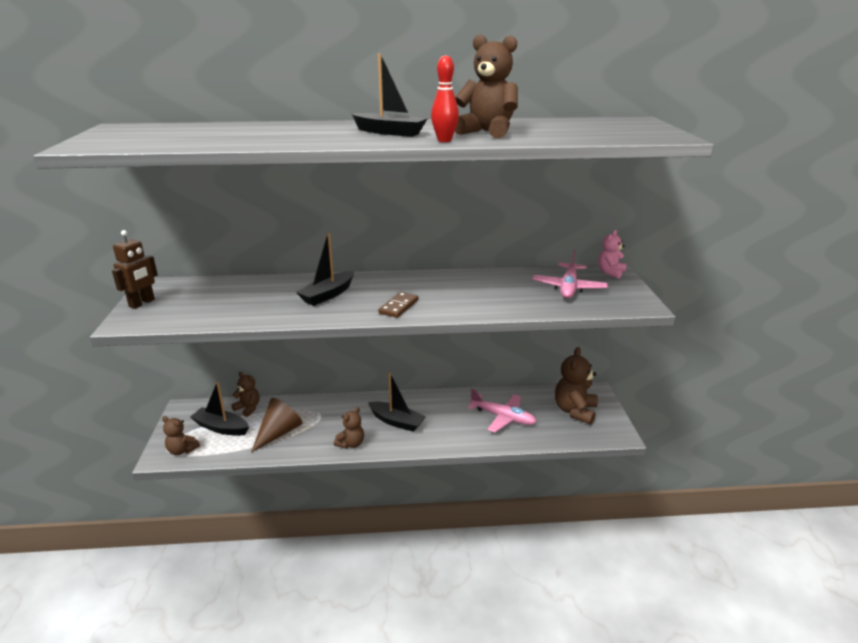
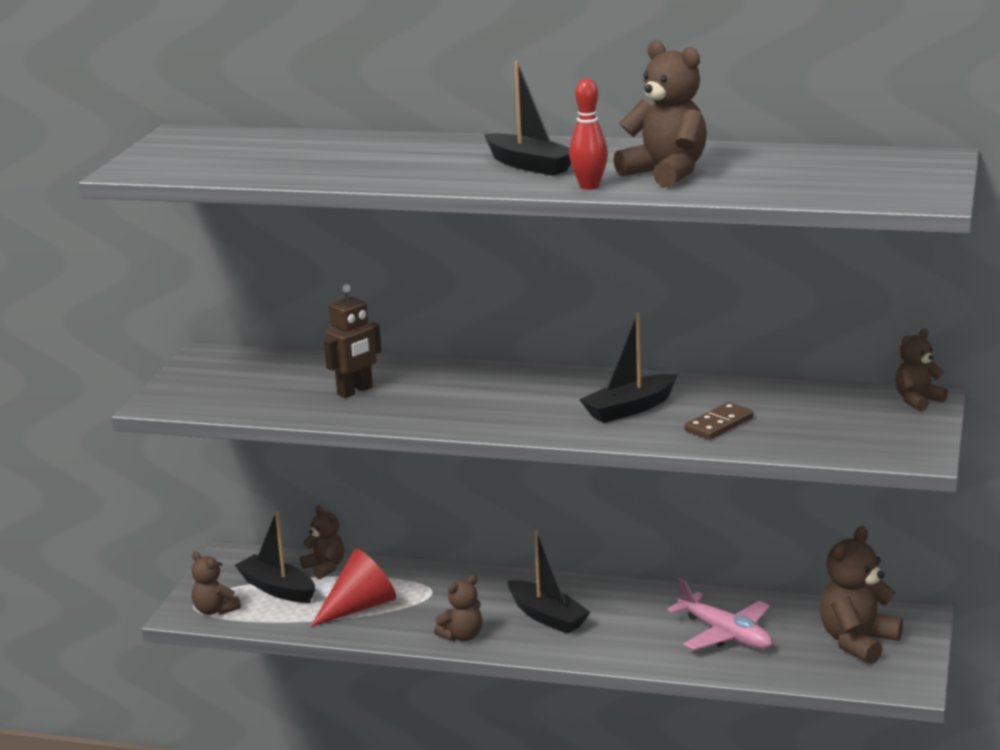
camera: 20 degrees right, 5 degrees down
(142, 303) = (185, 379): brown robot -> brown robot (355, 391)
(279, 433) = (360, 607): brown cone -> red cone
(328, 295) = (443, 392): black boat -> black boat (629, 409)
(399, 307) = (536, 420): brown domino -> brown domino (719, 424)
(568, 287) = (822, 418): pink plane -> none
(610, 272) = (917, 401): pink teddy bear -> brown teddy bear

